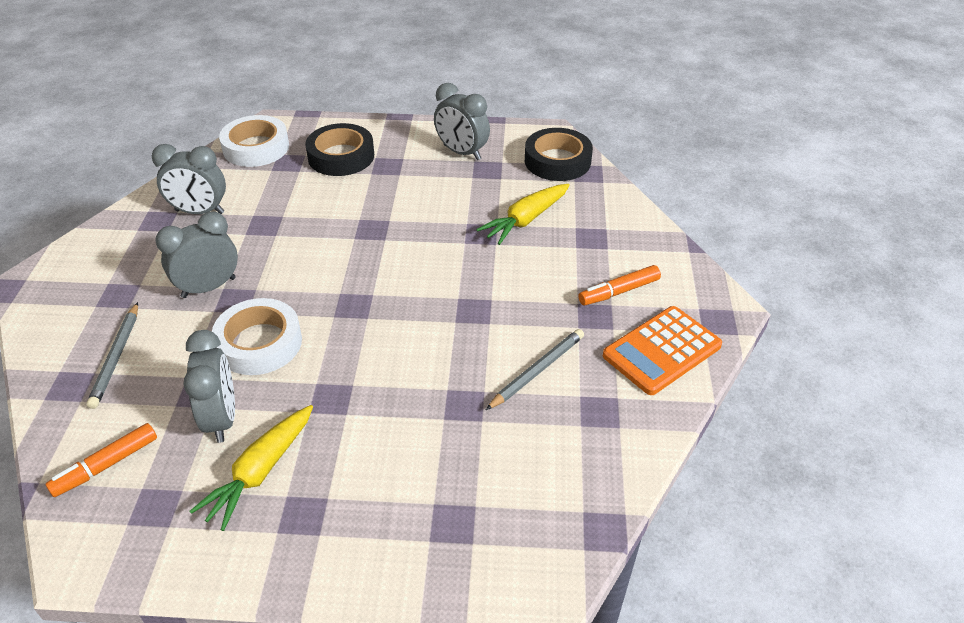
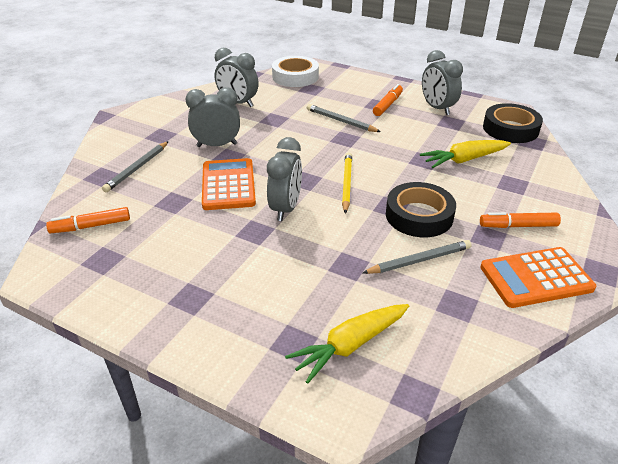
camera: 25 degrees right, 5 degrees down
(221, 418) = (176, 221): grey clock -> grey clock (285, 208)
(259, 343) = (228, 185): white tape -> orange calculator
(260, 472) = (179, 261): yellow carrot -> yellow carrot (349, 346)
(341, 156) = (348, 93): black tape -> black tape (419, 215)
(353, 204) = (341, 121): none -> grey pencil
(400, 163) = (388, 105): none -> orange marker
(407, 295) = (346, 183): none -> yellow pencil

